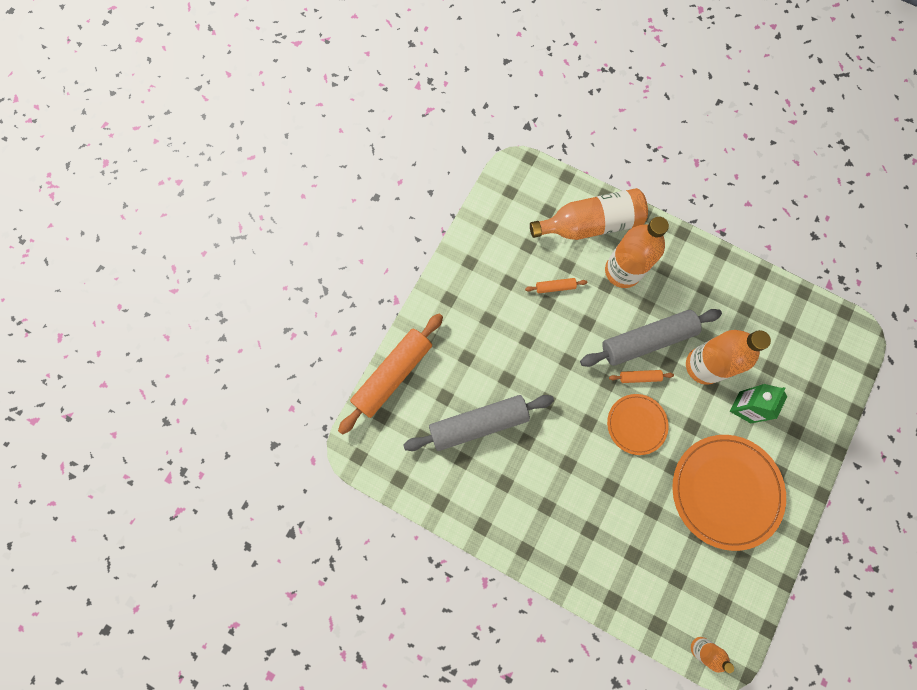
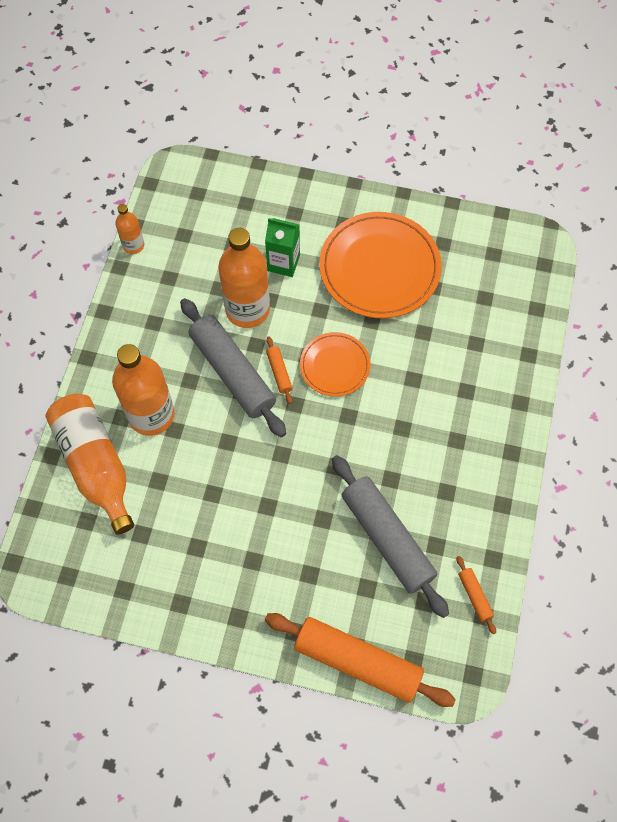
camera: 105 degrees left, 10 degrees down
(555, 287) = (190, 488): orange rolling pin -> orange rolling pin (474, 596)
(700, 648) = (542, 267): orange bottle -> orange bottle (133, 245)

